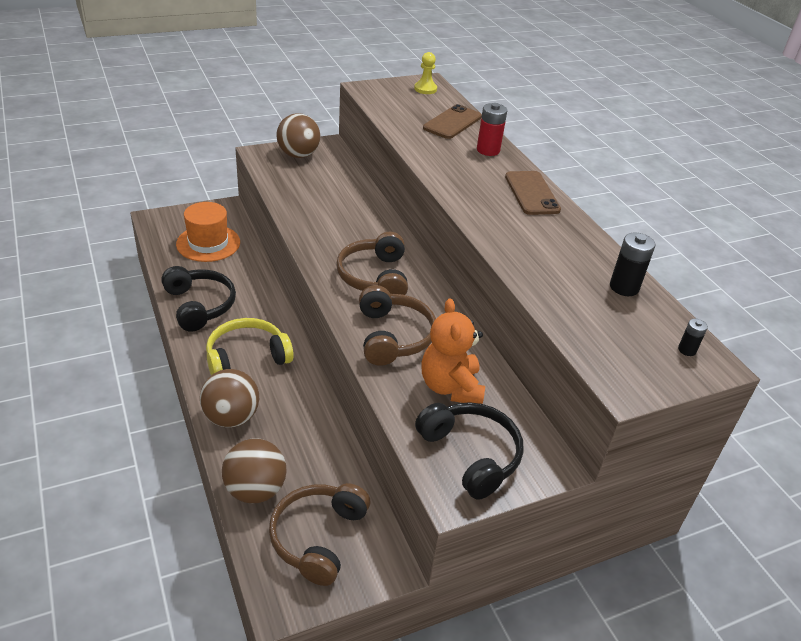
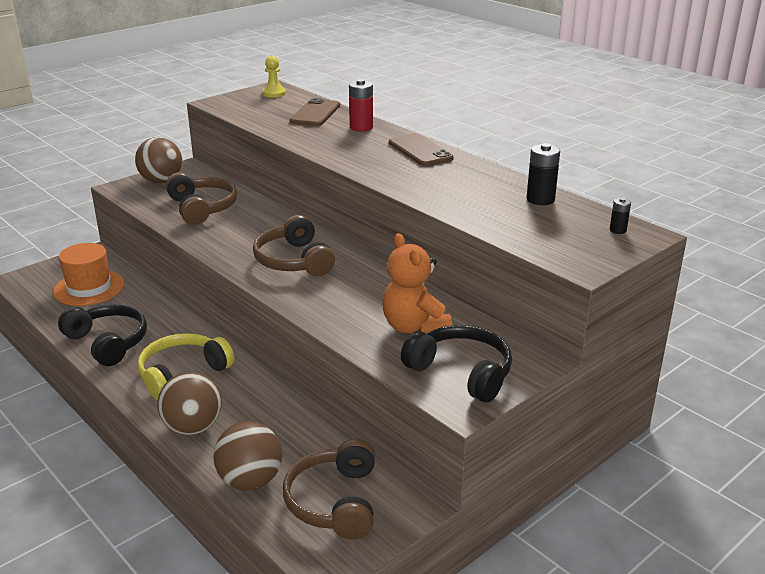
camera: 15 degrees left, 10 degrees down
(393, 336) = (337, 302): brown headphones -> brown headphones (202, 208)

